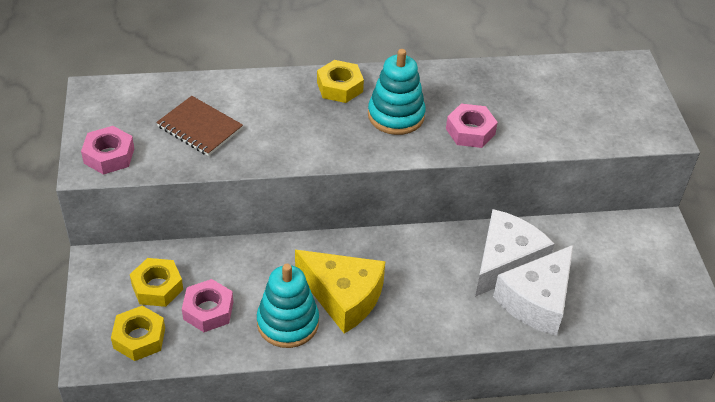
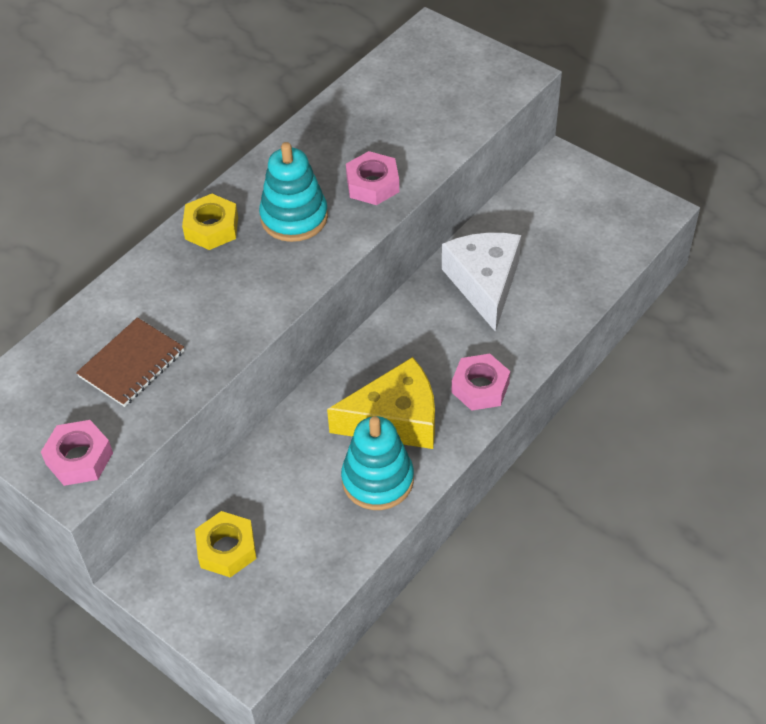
camera: 40 degrees left, 5 degrees up
(139, 338) = (269, 605): yellow nut -> none
(199, 128) = (132, 364): brown notebook -> brown notebook turned 45 degrees counterclockwise
(208, 310) = (298, 529): pink nut -> pink nut (480, 387)
(537, 301) = (543, 296): white cheese -> none

